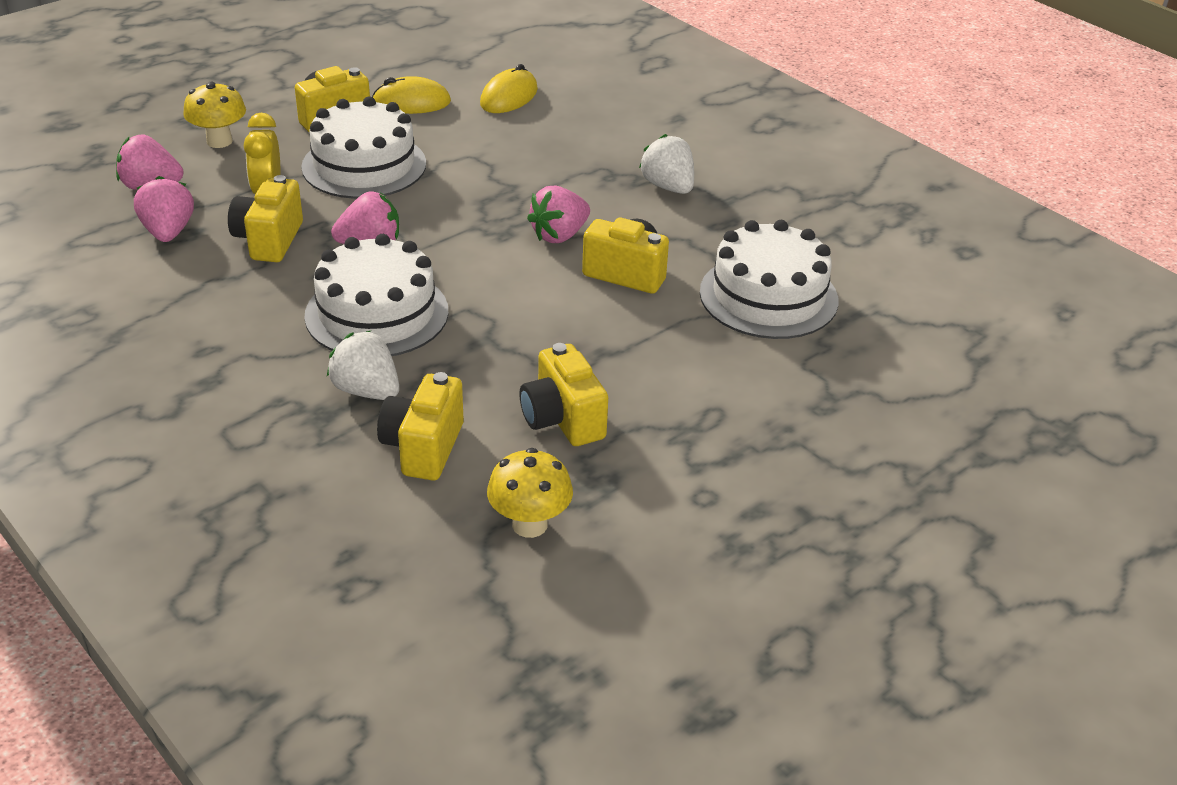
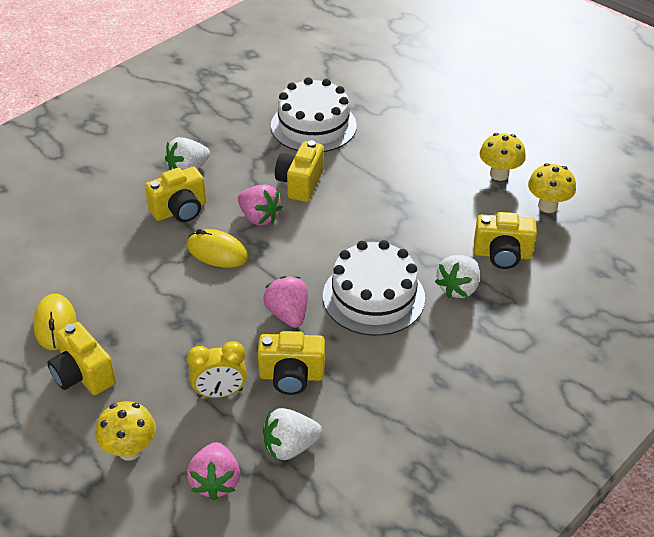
camera: 95 degrees left, 5 degrees up
(168, 232) = (290, 447): pink strawberry -> white strawberry
(364, 165) = (168, 338): white cake -> none
(509, 97) = (46, 264): yellow mouse -> yellow mouse (217, 252)
(562, 419) = (457, 201): yellow camera -> yellow camera (180, 210)
(624, 480) = (499, 174): none -> yellow mushroom

